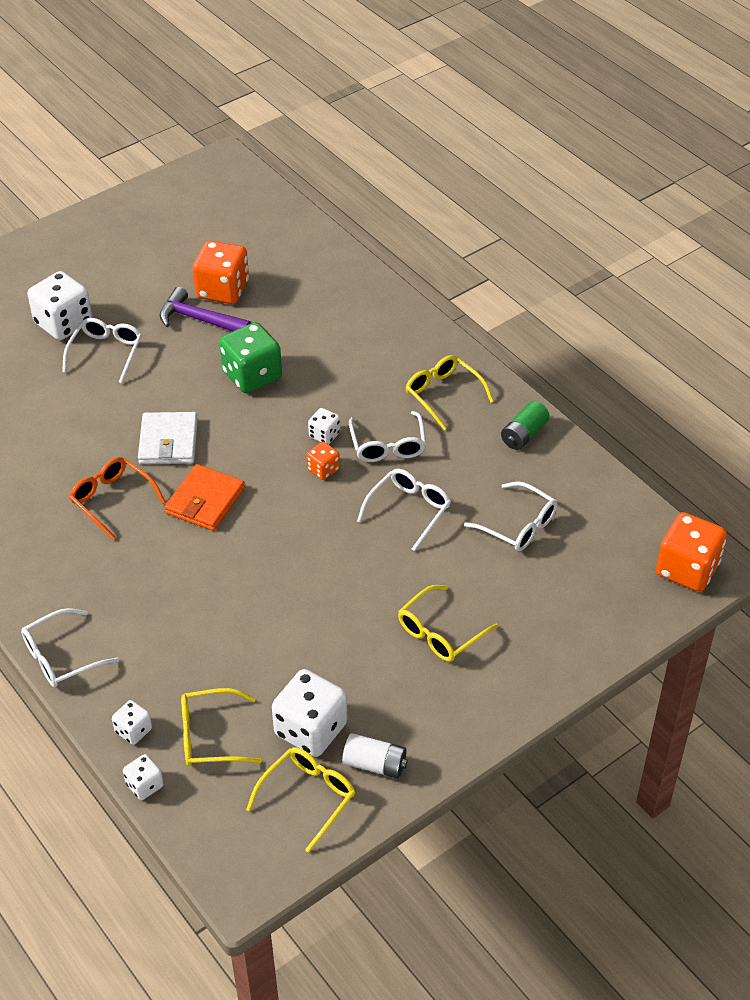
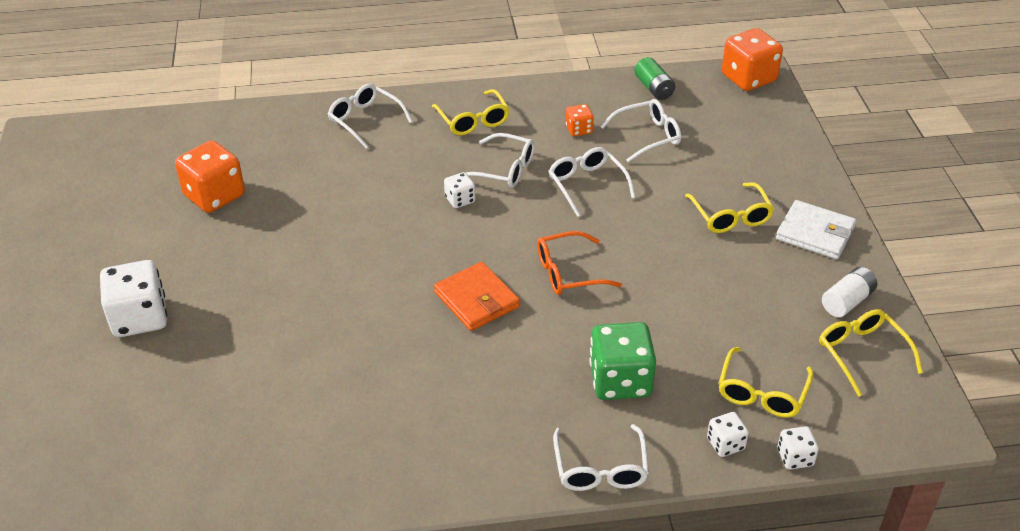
camera: 60 degrees left, 5 degrees down
(106, 353) = (216, 301): white glasses -> white glasses (365, 120)
(112, 500) = (421, 363): orange glasses -> orange glasses (568, 272)
(168, 442) = (379, 298): white wallet -> white wallet (815, 233)
(199, 319) = (237, 224): purple hammer -> none
(252, 375) = (345, 216): green dice -> green dice (620, 381)
(310, 729) = (789, 326): white dice -> none
(323, 469) = (500, 215): orange dice -> orange dice (579, 130)
(443, 394) = (473, 120): yellow glasses -> yellow glasses turned 105 degrees counterclockwise
(524, 434) = (554, 98): green battery -> green battery (654, 88)

